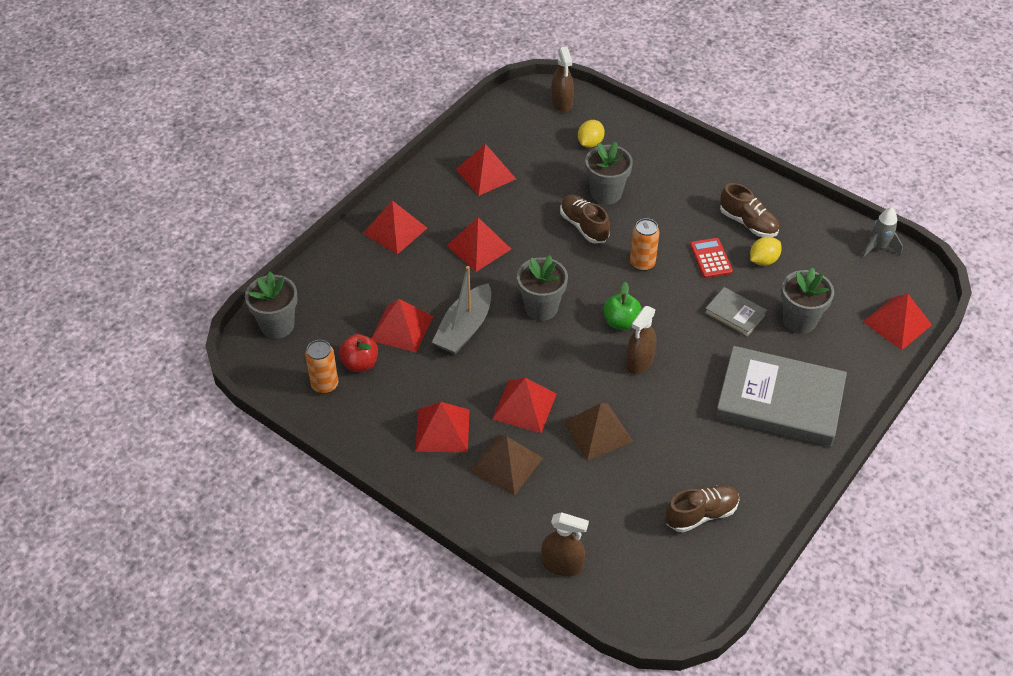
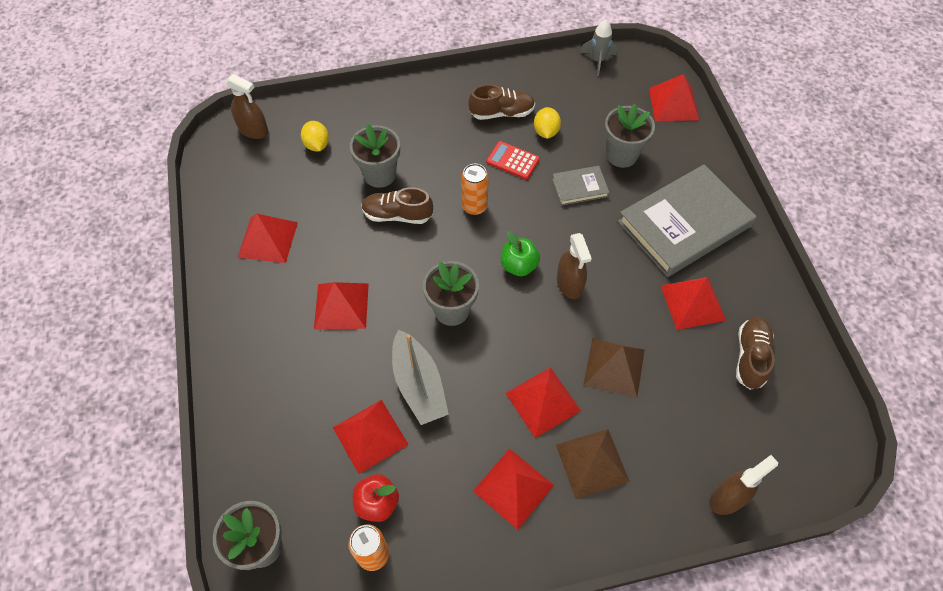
camera: 50 degrees left, 10 degrees up
(395, 230) = (254, 356): red pyramid -> red pyramid (693, 302)

